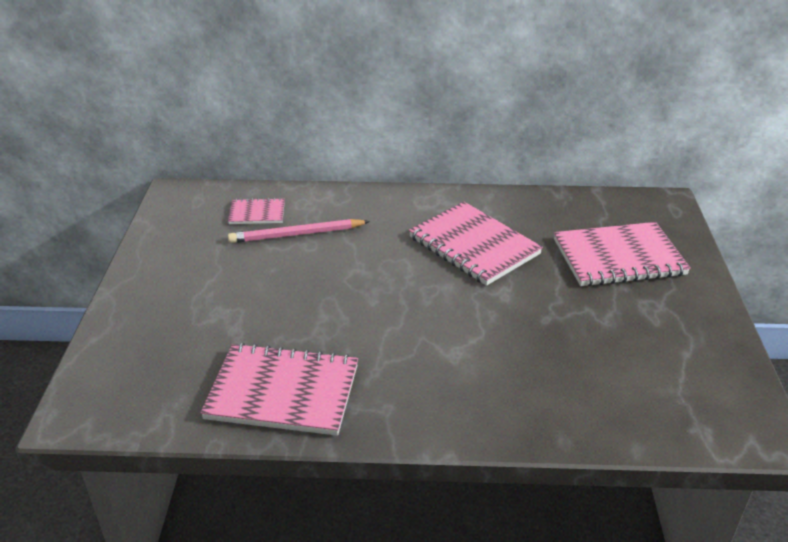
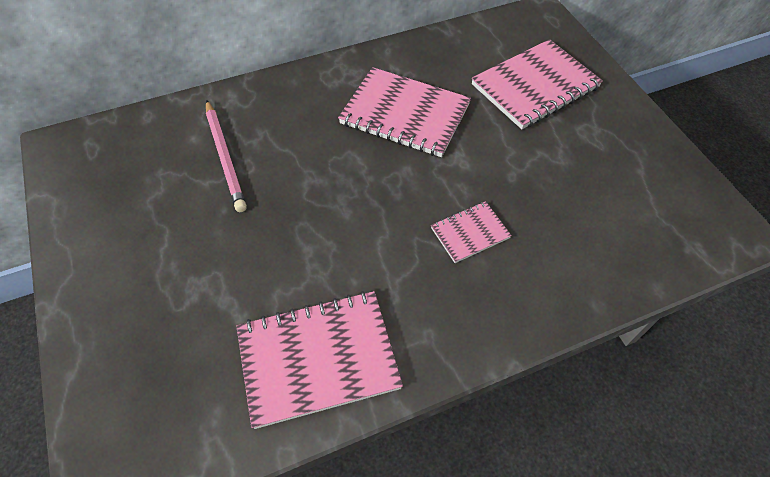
camera: 25 degrees left, 20 degrees up
(257, 213) = (167, 144): pink notebook -> pink notebook (470, 233)
(297, 234) = (225, 157): pink pencil -> pink pencil turned 75 degrees counterclockwise

